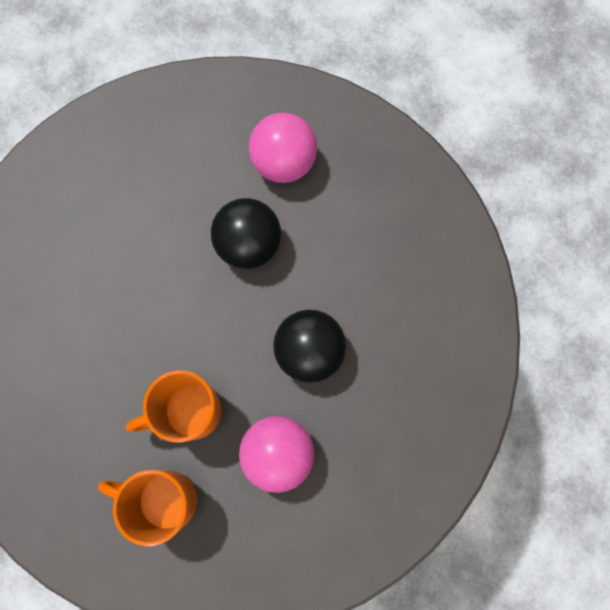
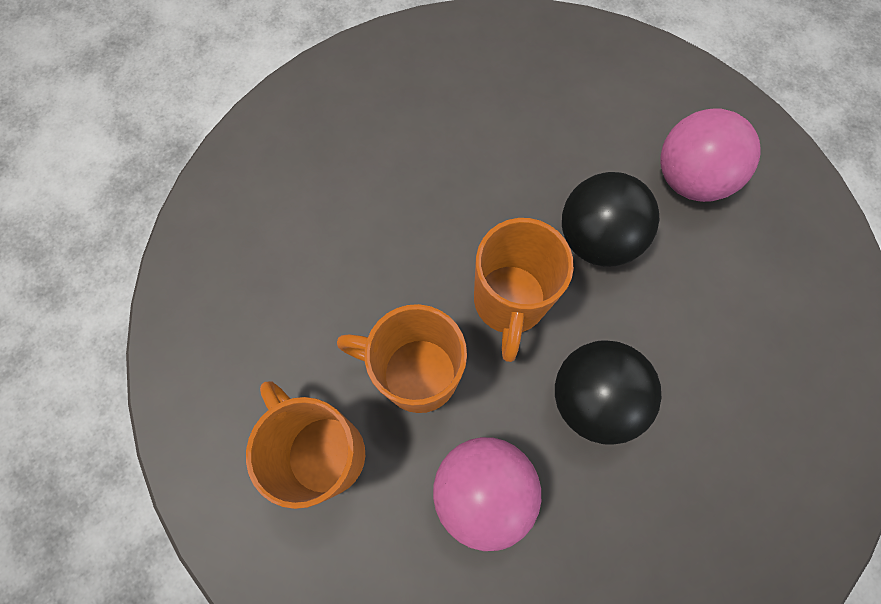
camera: 35 degrees right, 5 degrees down
(219, 325) = (509, 303): none -> orange mug

